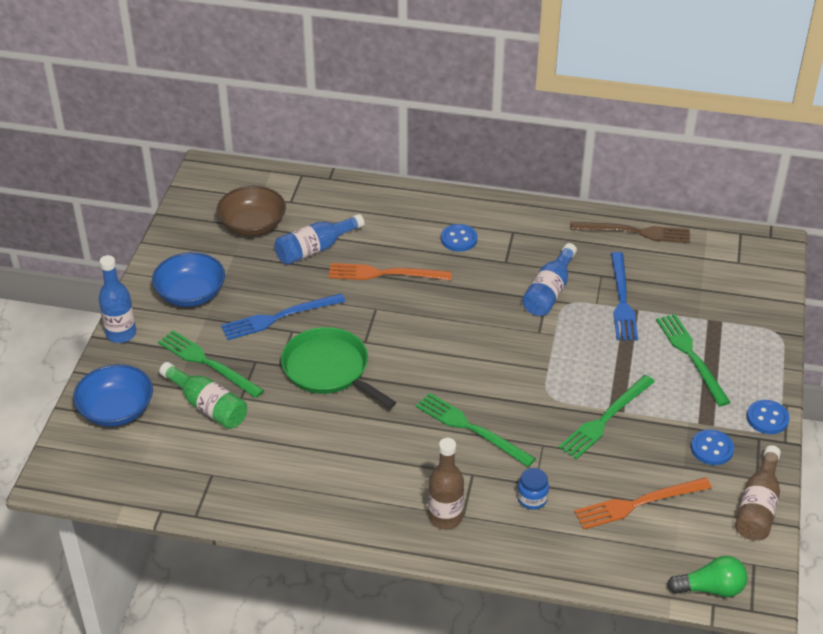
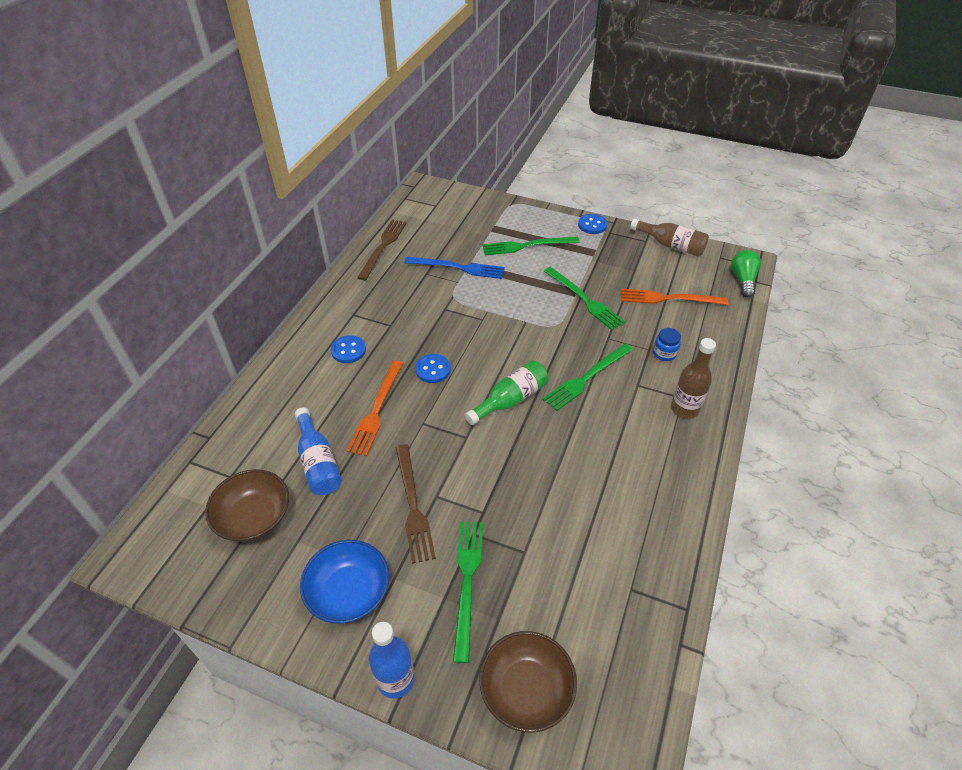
camera: 80 degrees left, 5 degrees up
(116, 410) = (526, 689): blue bowl -> brown bowl
(207, 363) = (467, 582): green fork -> green fork turned 135 degrees clockwise
(208, 406) = (533, 586): green bottle -> green bottle (510, 400)
(279, 317) = (413, 505): blue fork -> brown fork
(329, 369) = (498, 470): green pan -> none
(549, 291) = (436, 305): blue bottle -> none
(638, 503) = (669, 298): orange fork -> orange fork turned 105 degrees clockwise
(712, 448) = (618, 254): blue button -> blue button (433, 369)

